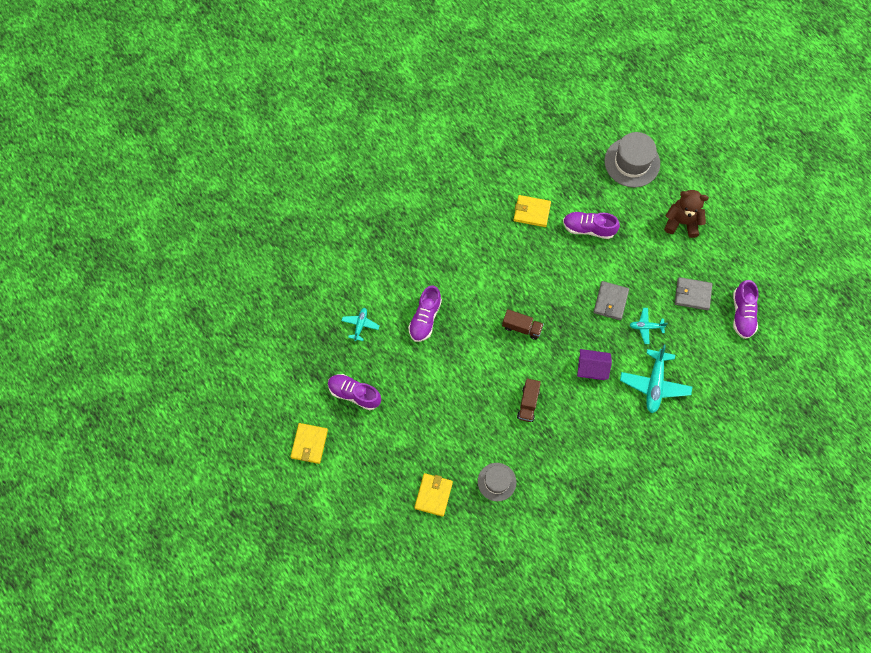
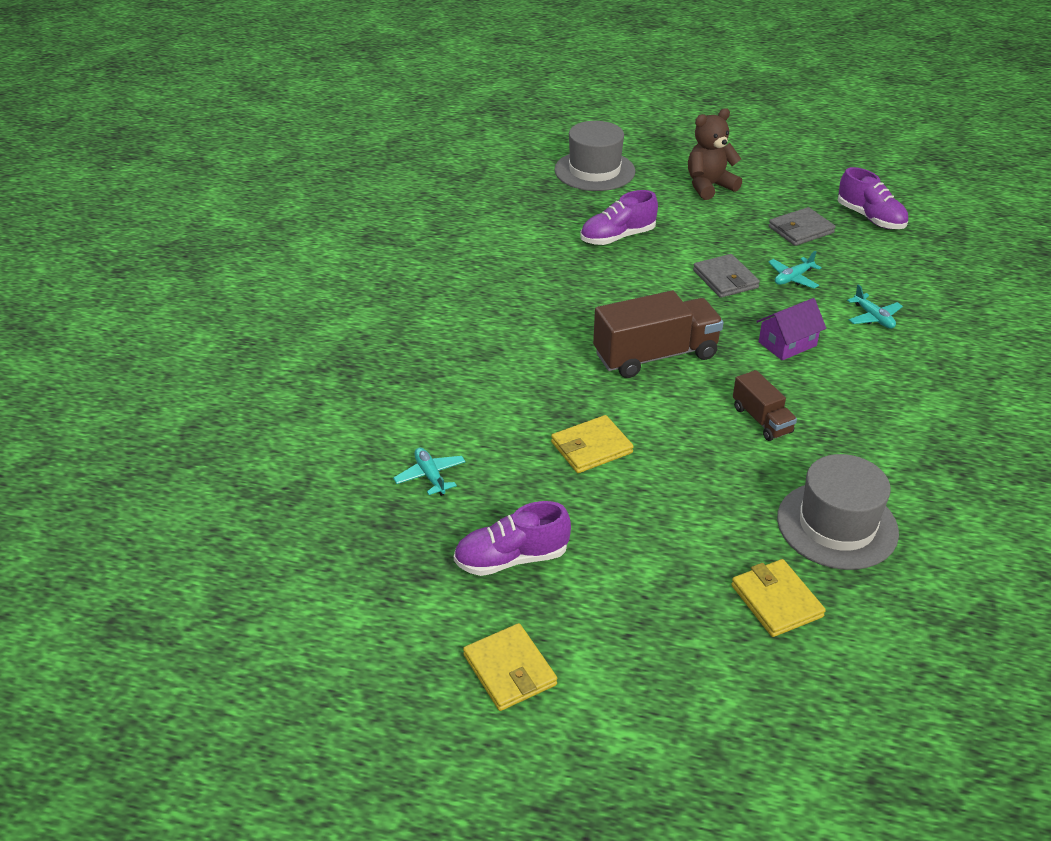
camera: 40 degrees left, 30 degrees down
(425, 318) = (517, 417): purple shoe -> none
(496, 482) = (837, 525): grey hat -> grey hat, size x1.59
(522, 327) = (655, 355): brown truck -> brown truck, size x1.82
(531, 212) = (533, 256): yellow wallet -> yellow wallet (591, 447)
(654, 384) = (873, 317): turquoise plane -> turquoise plane, size x0.55

